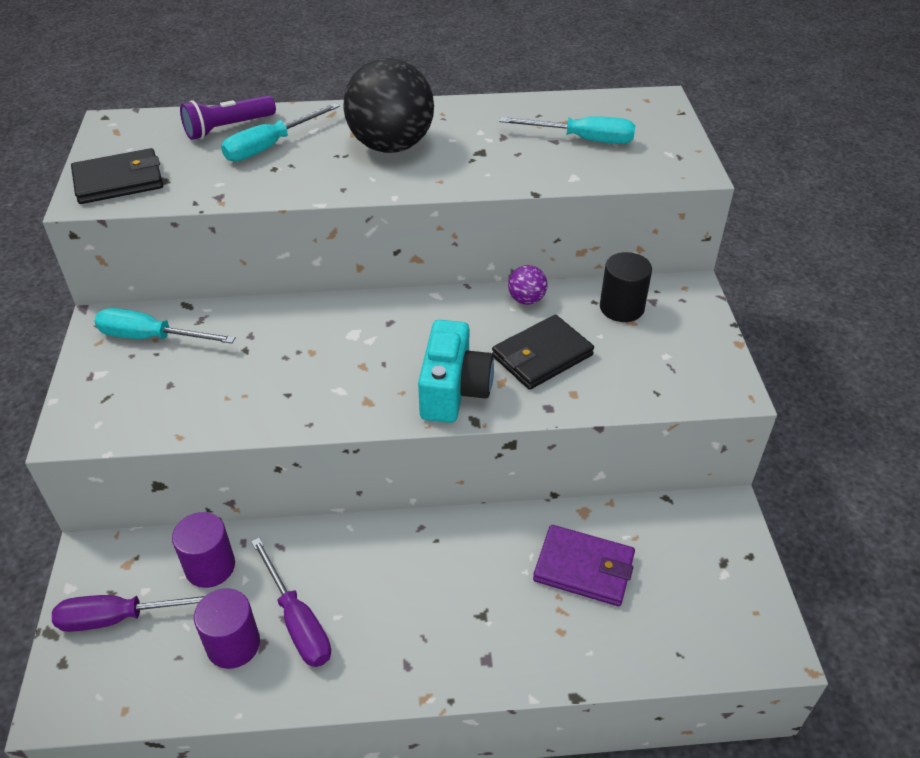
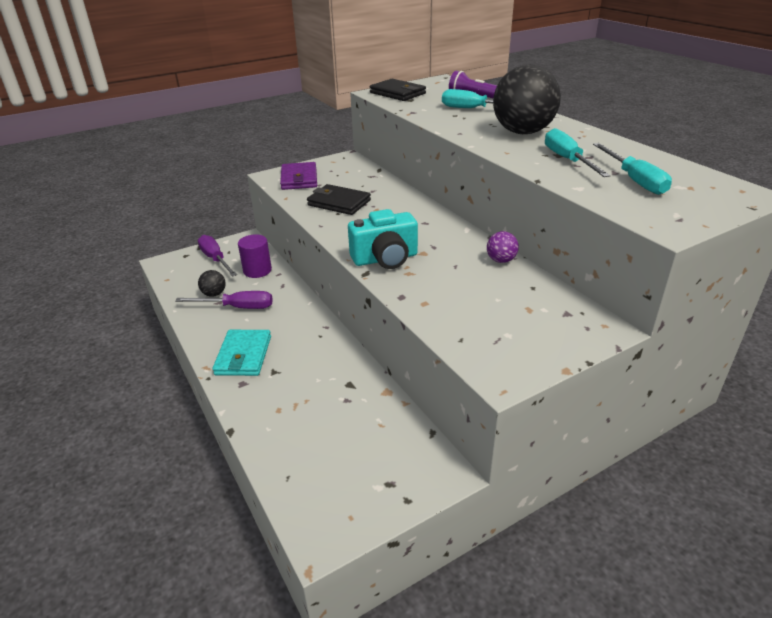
camera: 65 degrees right, 10 degrees down
(151, 337) = (347, 170): turquoise screwdriver -> turquoise screwdriver (567, 160)
(233, 644) = (214, 294): purple cylinder -> black ball
(297, 621) = (237, 307): purple screwdriver -> purple screwdriver turned 120 degrees counterclockwise
(426, 642) = (243, 355): none -> turquoise wallet
(542, 356) = (449, 281): black wallet -> black wallet (339, 203)
(584, 568) = (336, 406): purple wallet -> purple wallet (299, 179)
(621, 308) = (540, 301): black cylinder -> none

